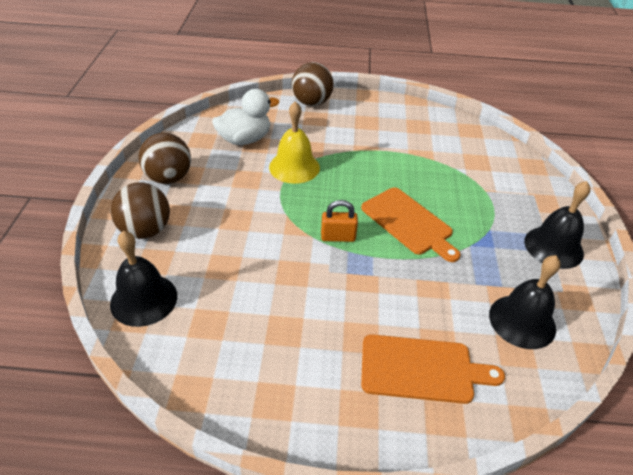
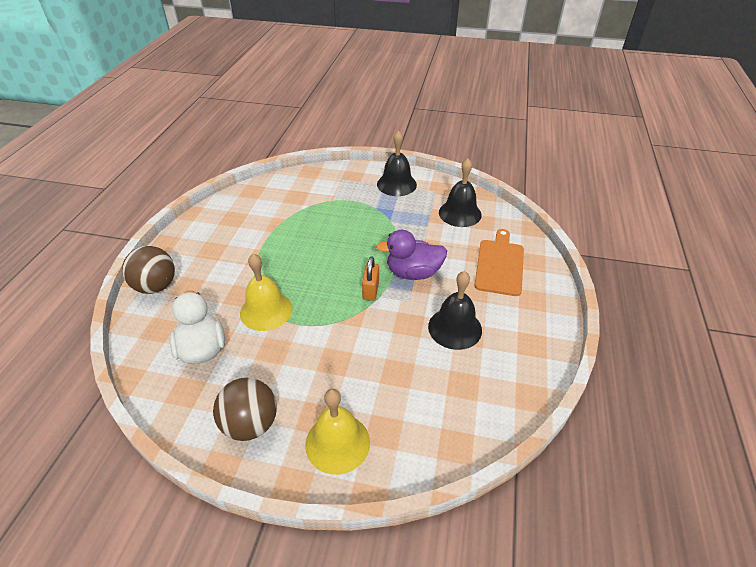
camera: 80 degrees left, 0 degrees up
(144, 299) = (435, 437): black bell -> black bell (455, 328)
(145, 230) = (337, 443): brown ball -> yellow bell
(377, 273) = (413, 273): none -> purple duck
(408, 223) = (361, 247): orange cutting board -> none

